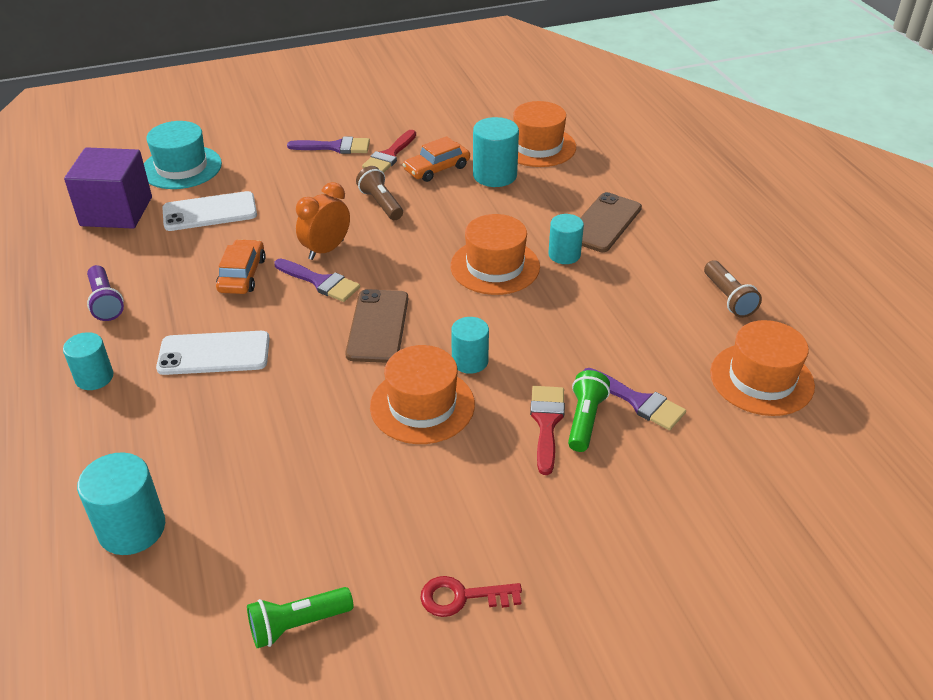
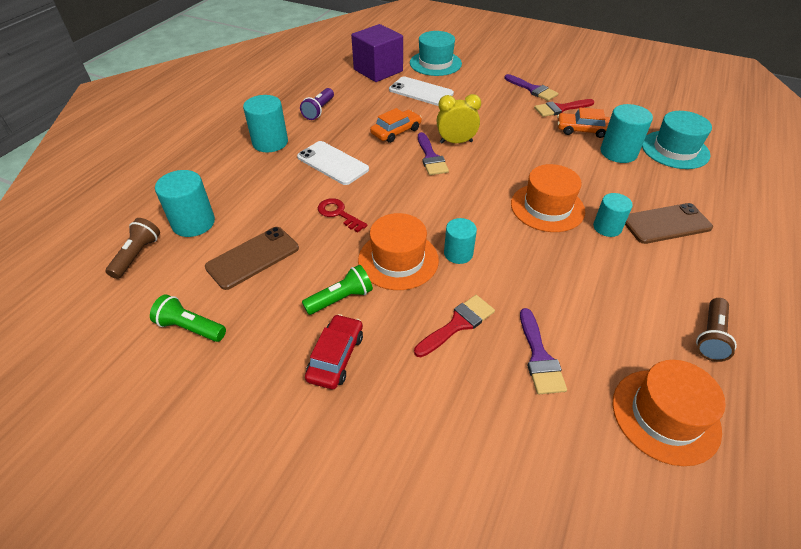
camera: 45 degrees right, 5 degrees up
(94, 377) = (270, 142): turquoise cylinder -> turquoise cylinder, size x1.52
(326, 250) = (456, 142): orange clock -> yellow clock
(378, 326) = (431, 199): brown phone -> brown phone (253, 257)
(381, 203) = (520, 133): brown flashlight -> brown flashlight (137, 255)
(462, 597) = (277, 386): red key -> red key (338, 214)
(480, 531) = (336, 357): none -> red car
(538, 146) = (675, 150): orange hat -> turquoise hat
(585, 420) = (485, 341): green flashlight -> green flashlight (341, 299)

